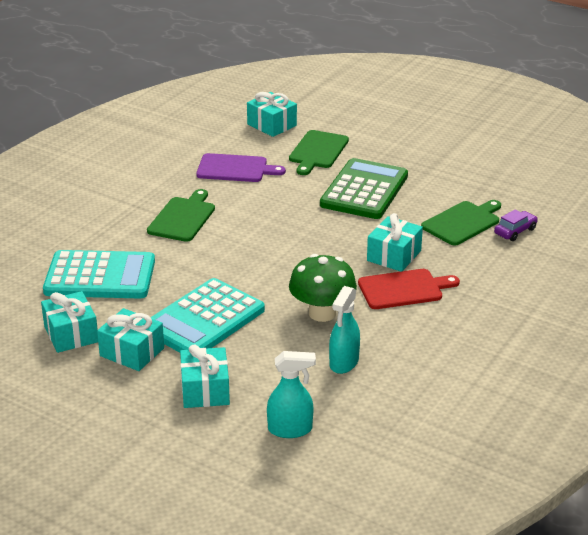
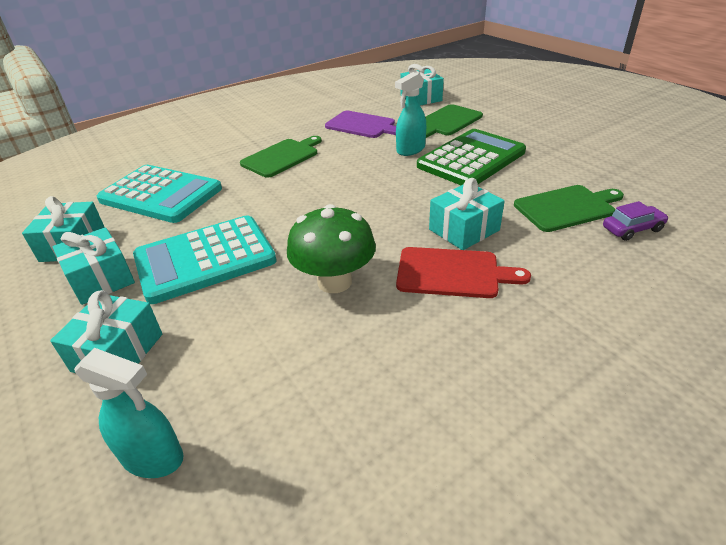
camera: 25 degrees right, 5 degrees up
(344, 363) = (309, 360): turquoise spray bottle -> turquoise spray bottle (410, 150)

